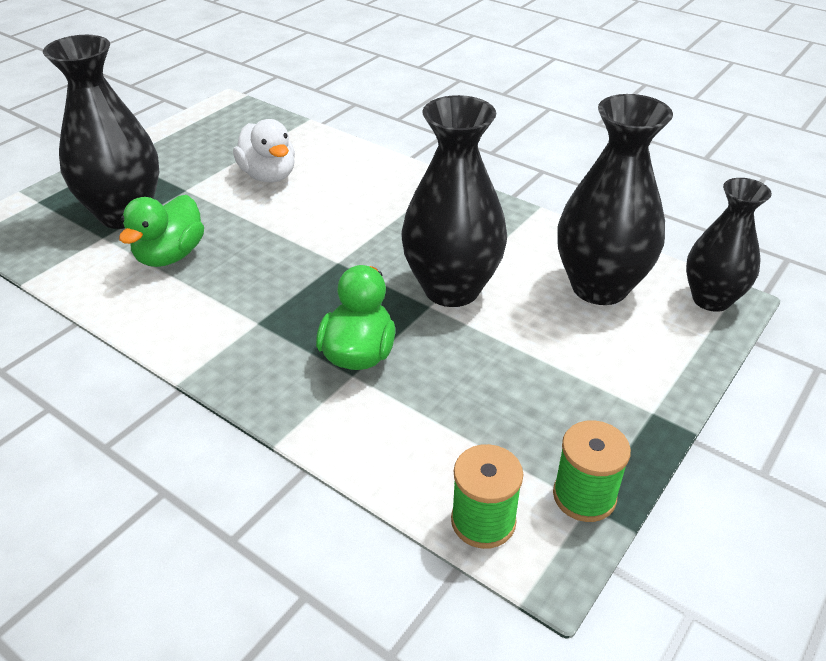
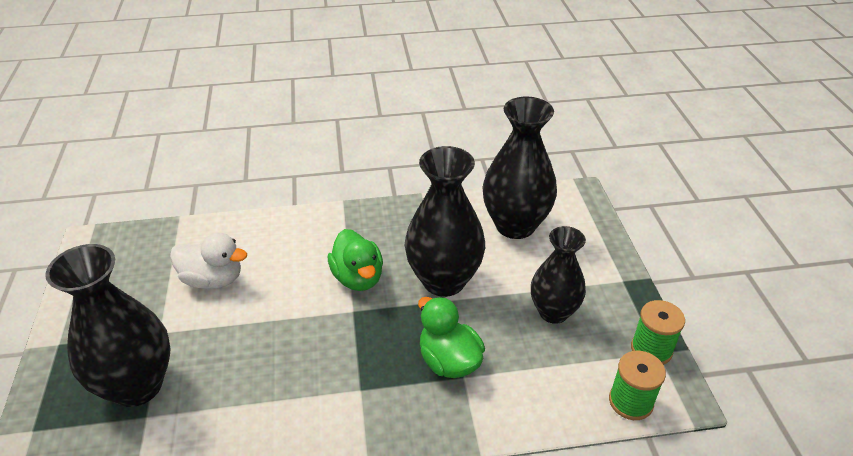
camera: 45 degrees left, 0 degrees up
(170, 255) = (227, 390): green duck -> green duck (358, 278)
(711, 299) = (571, 197): black vase -> black vase (553, 312)

